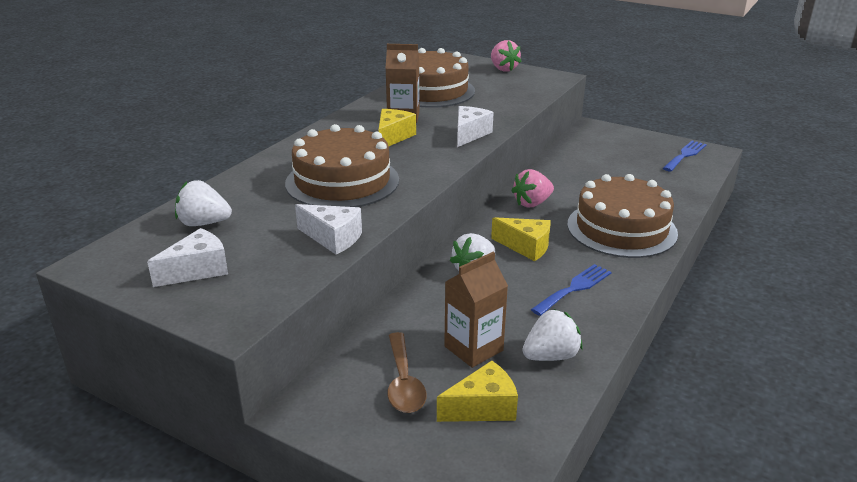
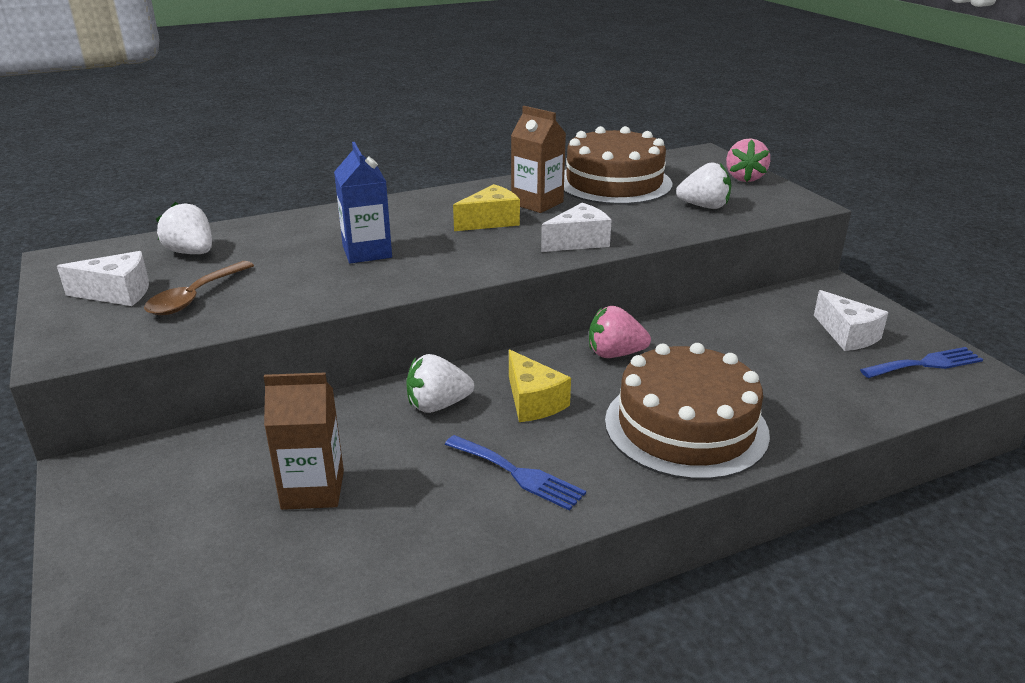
camera: 35 degrees right, 0 degrees up
(333, 238) = (265, 305): white cheese -> white cheese (847, 335)
(342, 181) = (367, 252): brown cake -> blue carton
(403, 382) = (201, 491): brown spoon -> brown spoon (195, 297)
(483, 407) = (228, 558): yellow cheese -> none
(551, 356) = (375, 540): white strawberry -> white strawberry (704, 206)
(574, 288) = (518, 474): blue fork -> blue fork turned 45 degrees clockwise

